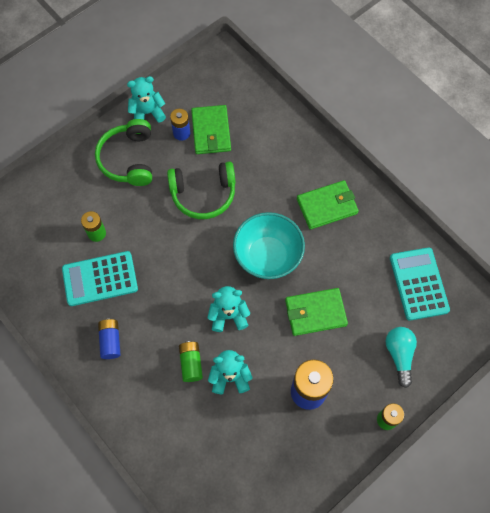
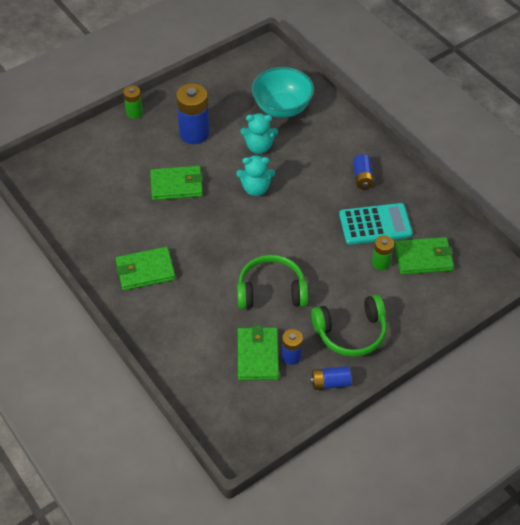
camera: 175 degrees left, 15 degrees down
(54, 242) = (423, 258): none -> green wallet
(128, 159) = (351, 332): green headphones -> green headphones turned 75 degrees clockwise
(147, 113) = (330, 383): turquoise teddy bear -> blue battery
(191, 363) = (291, 158): green battery -> none
(268, 256) = (213, 231): turquoise bowl -> turquoise bowl (282, 108)
(399, 355) = (111, 151): turquoise light bulb -> none
(418, 284) = (76, 200): turquoise calculator -> none

